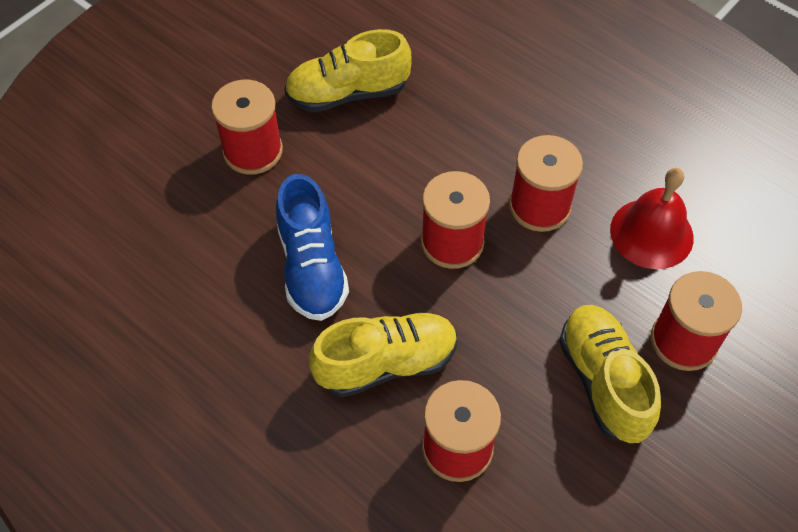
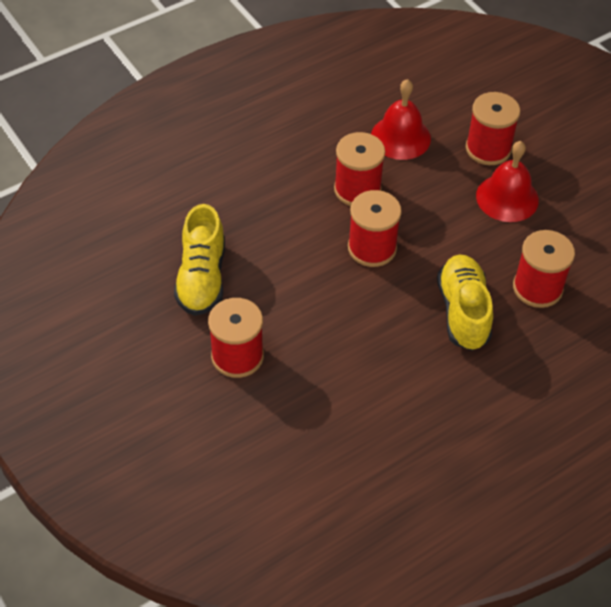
camera: 75 degrees left, 5 degrees down
(312, 267) = (367, 339): blue shoe -> none
(603, 381) = (507, 198): yellow shoe -> red bell

